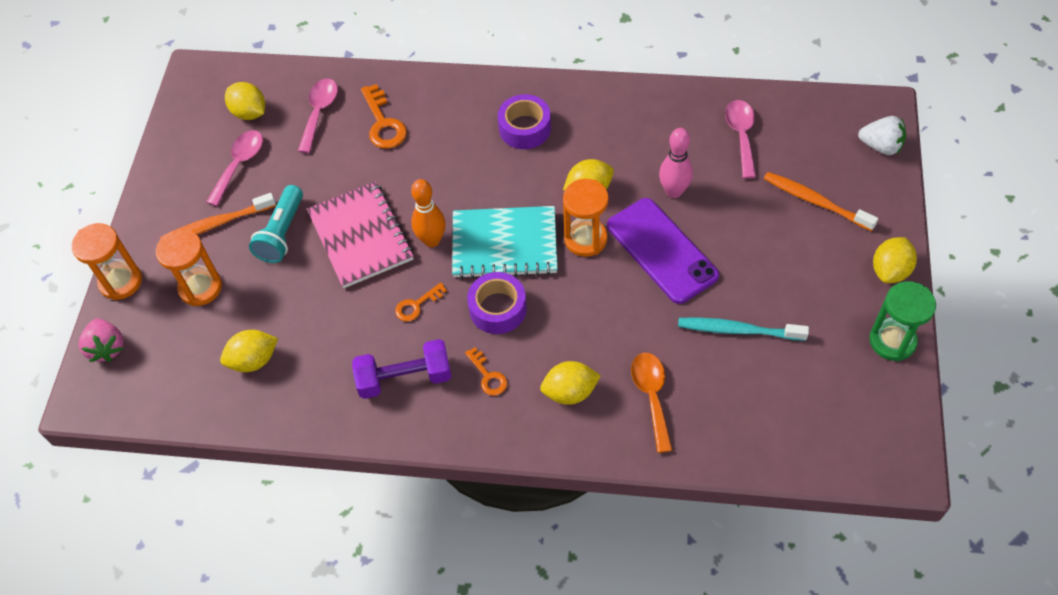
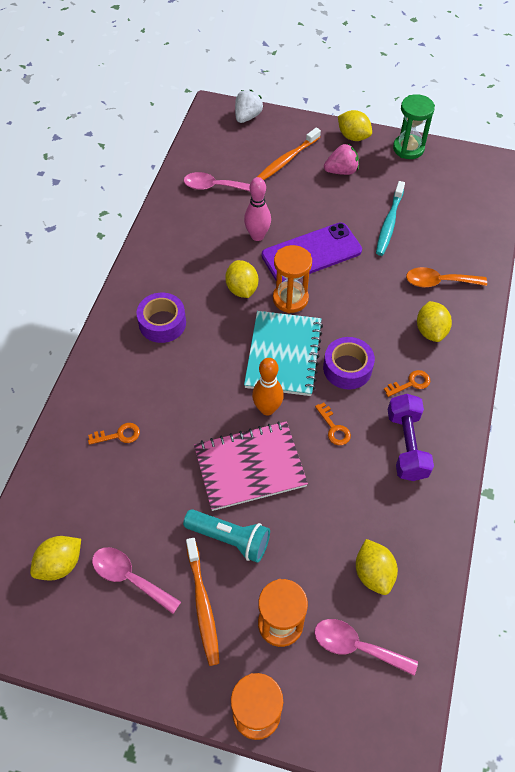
camera: 85 degrees left, 0 degrees up
(107, 348) = (340, 728): pink strawberry -> pink strawberry (341, 171)
(319, 112) = (84, 493): pink spoon -> pink spoon (356, 646)
(383, 123) = (119, 435): orange key -> orange key, size x0.61

